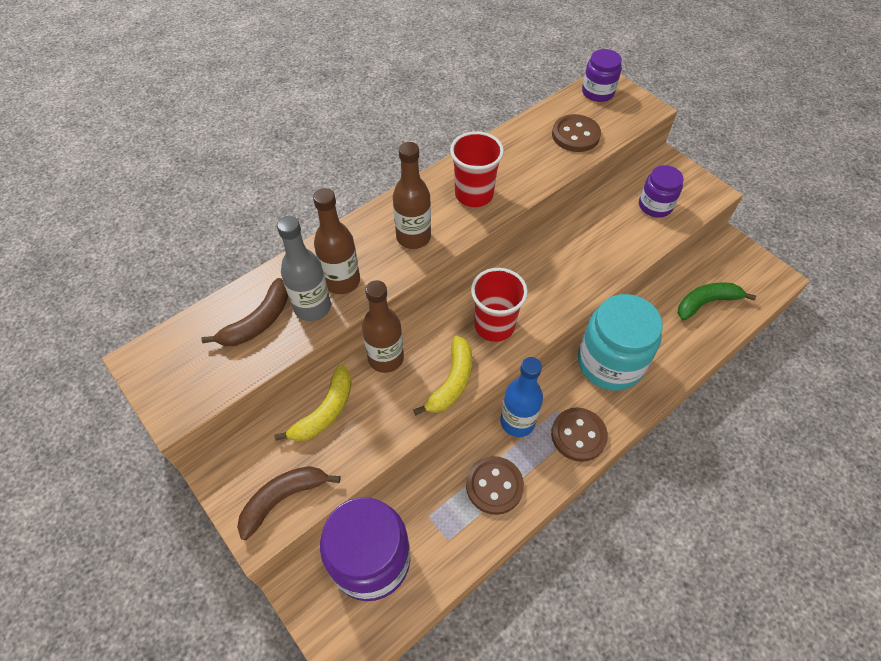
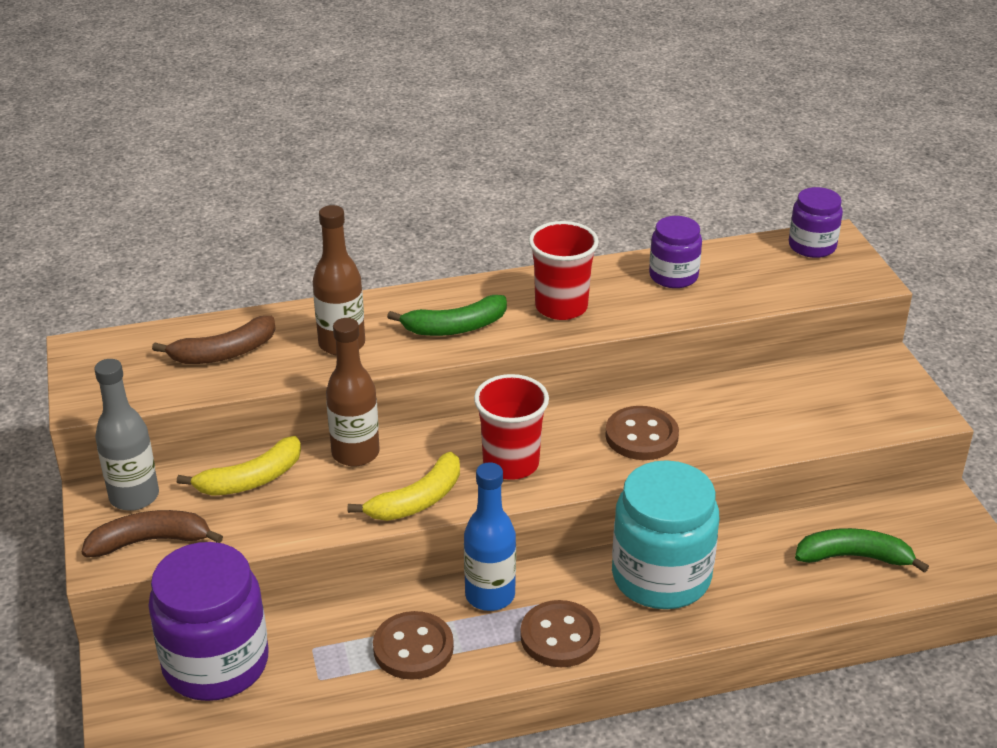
camera: 25 degrees right, 20 degrees down
(312, 307) = (292, 357): grey bottle -> grey bottle (134, 496)
(413, 237) = (455, 327): brown bottle -> green banana
(575, 135) = (743, 283): brown button -> brown button (641, 436)
(655, 206) = (828, 405): purple jar -> purple jar (673, 276)

